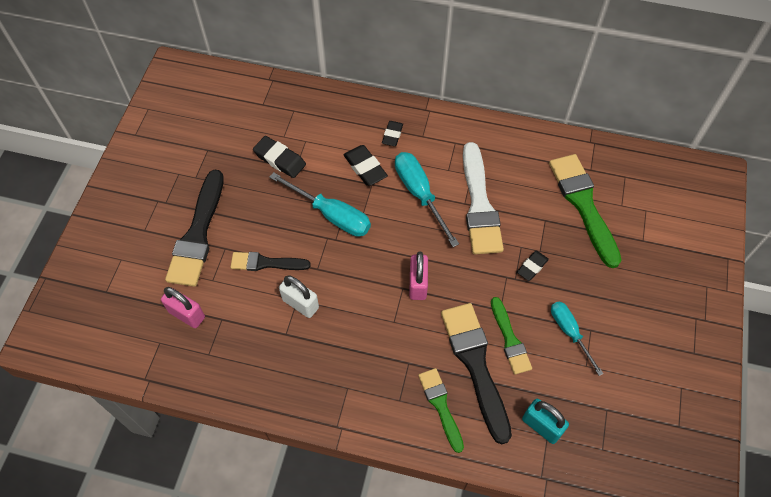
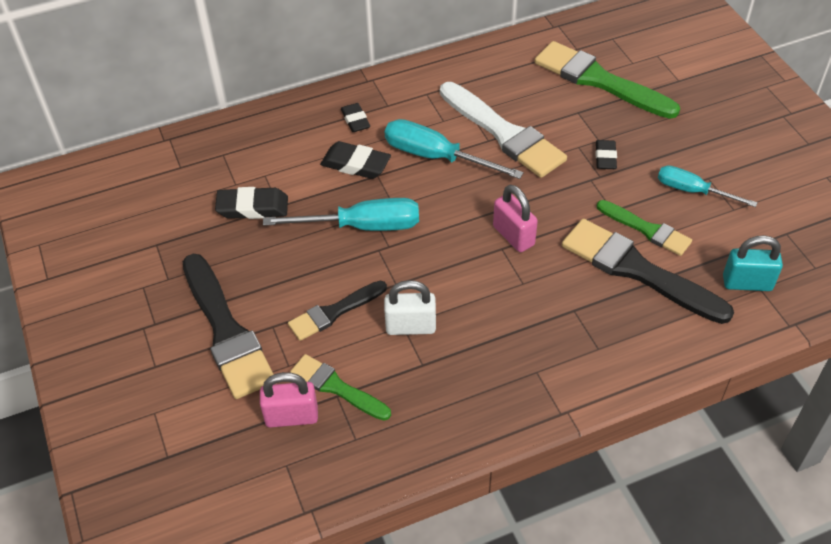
camera: 35 degrees left, 10 degrees down
(440, 406) = (641, 327): green brush -> green brush (336, 387)

